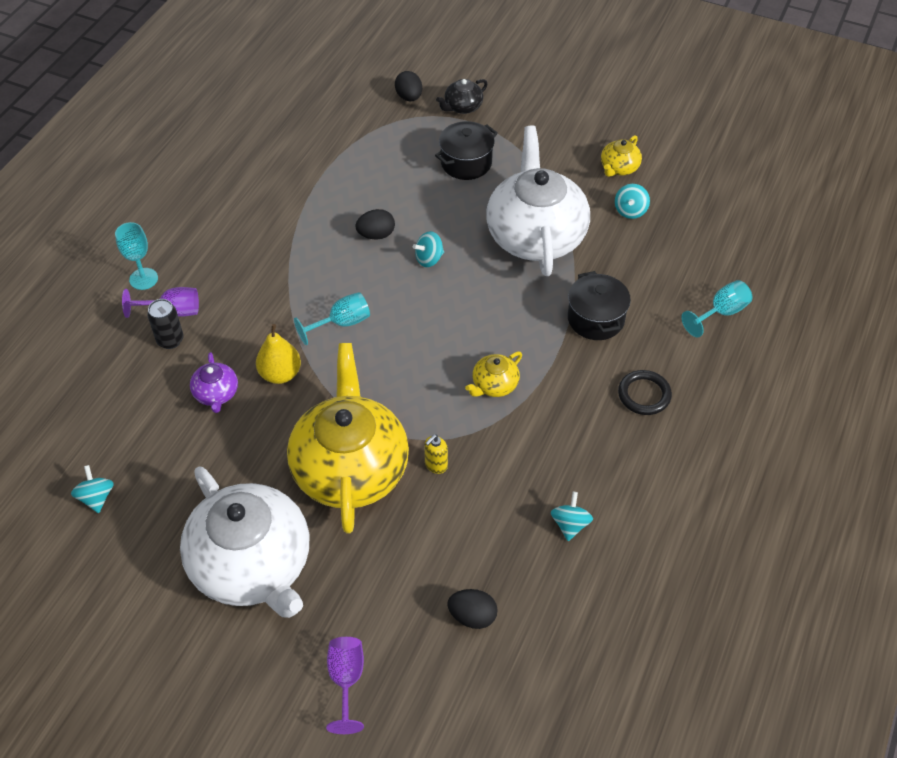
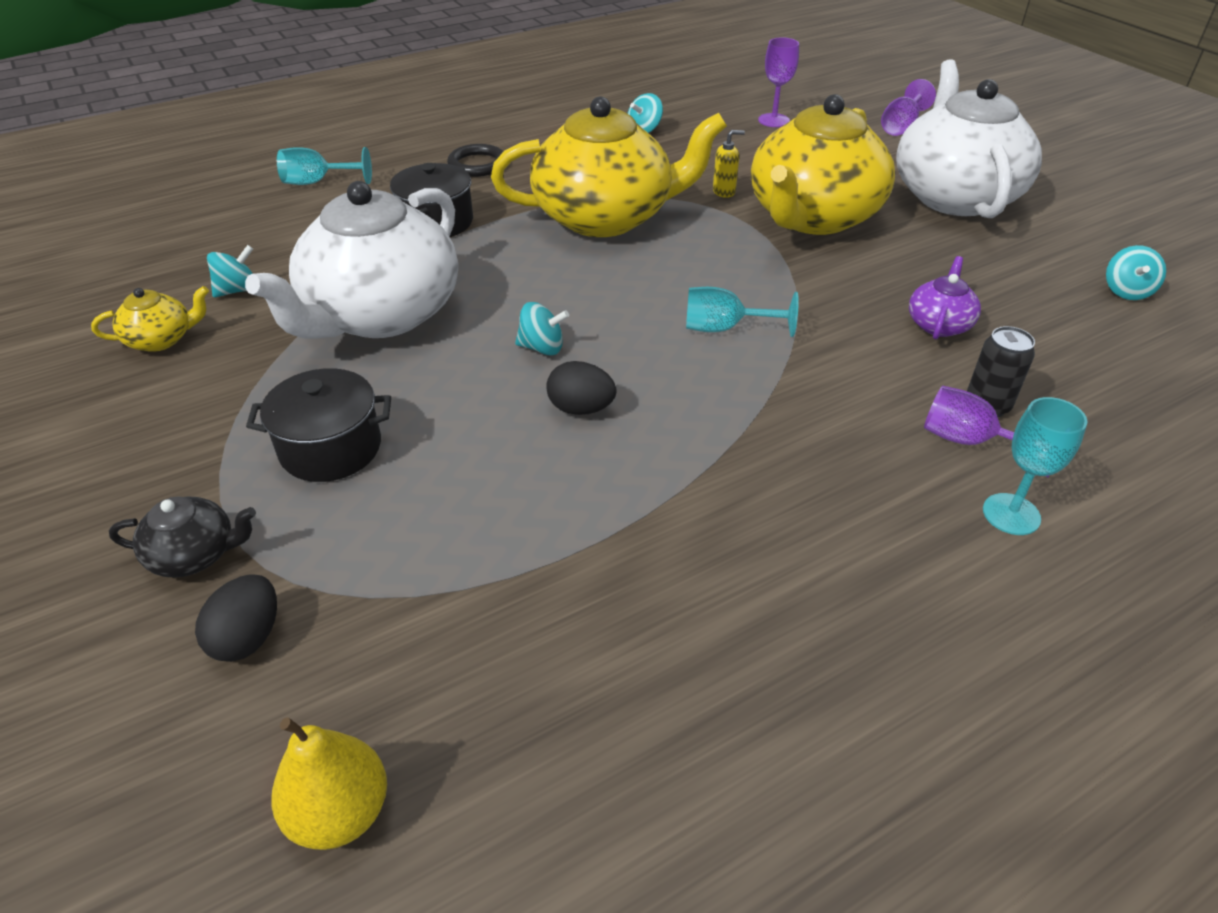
camera: 145 degrees left, 10 degrees down
(280, 374) = (842, 312): yellow pear -> yellow pear (340, 812)
(472, 616) = (773, 120): black egg -> purple goblet
(494, 385) = (605, 217): yellow teapot -> yellow teapot, size x2.39

